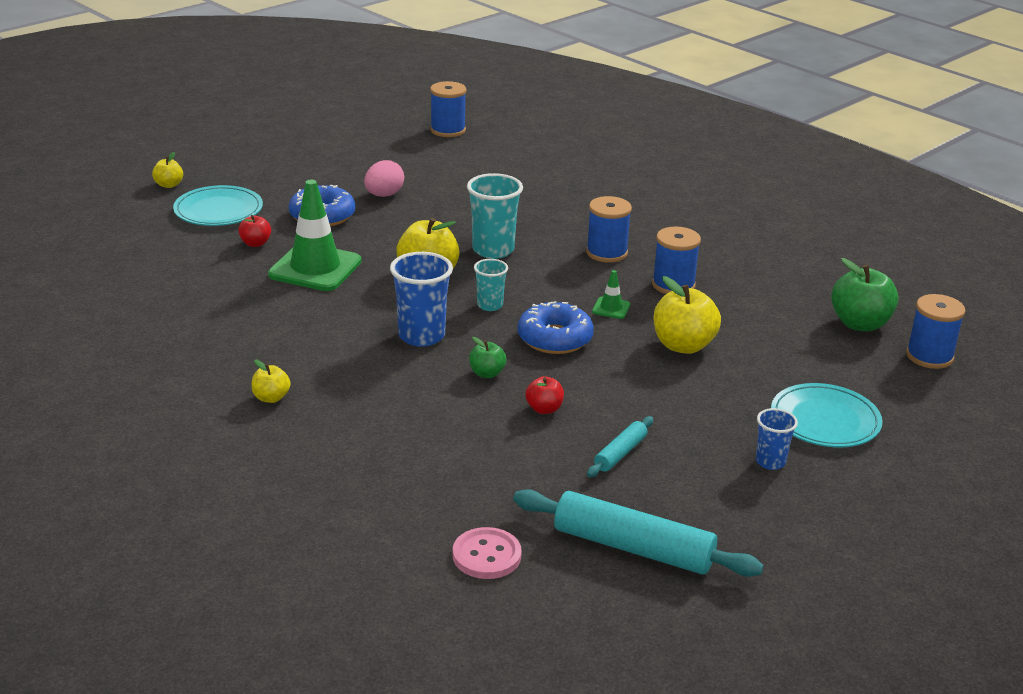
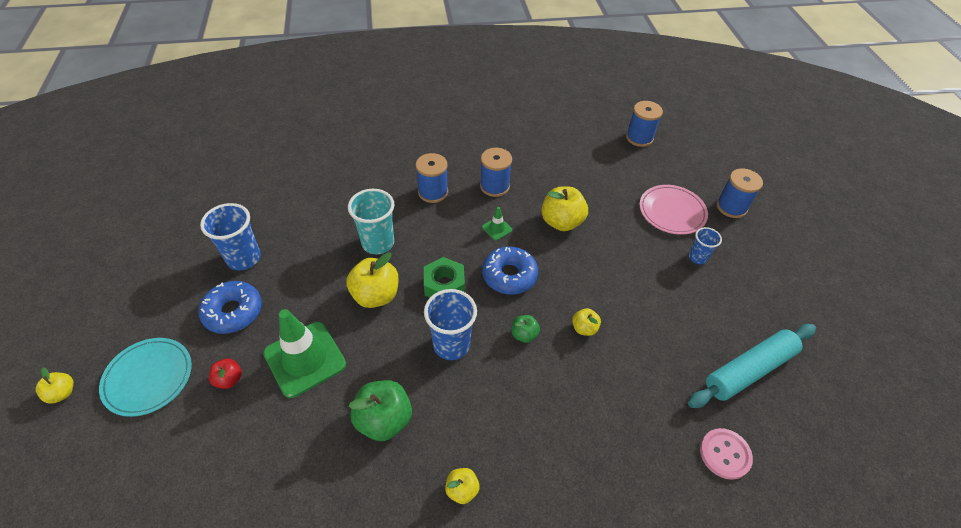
camera: 55 degrees left, 20 degrees up
(384, 195) = (244, 258): pink egg -> blue cup
(448, 130) = (194, 172): blue spool -> blue spool (731, 207)
(490, 305) = (444, 285): turquoise cup -> green nut
(544, 409) = (584, 328): red apple -> yellow apple
(620, 453) = (653, 319): turquoise rolling pin -> none
(825, 420) = (672, 212): turquoise plate -> pink plate
(860, 324) = (592, 141): green apple -> green apple (384, 420)

